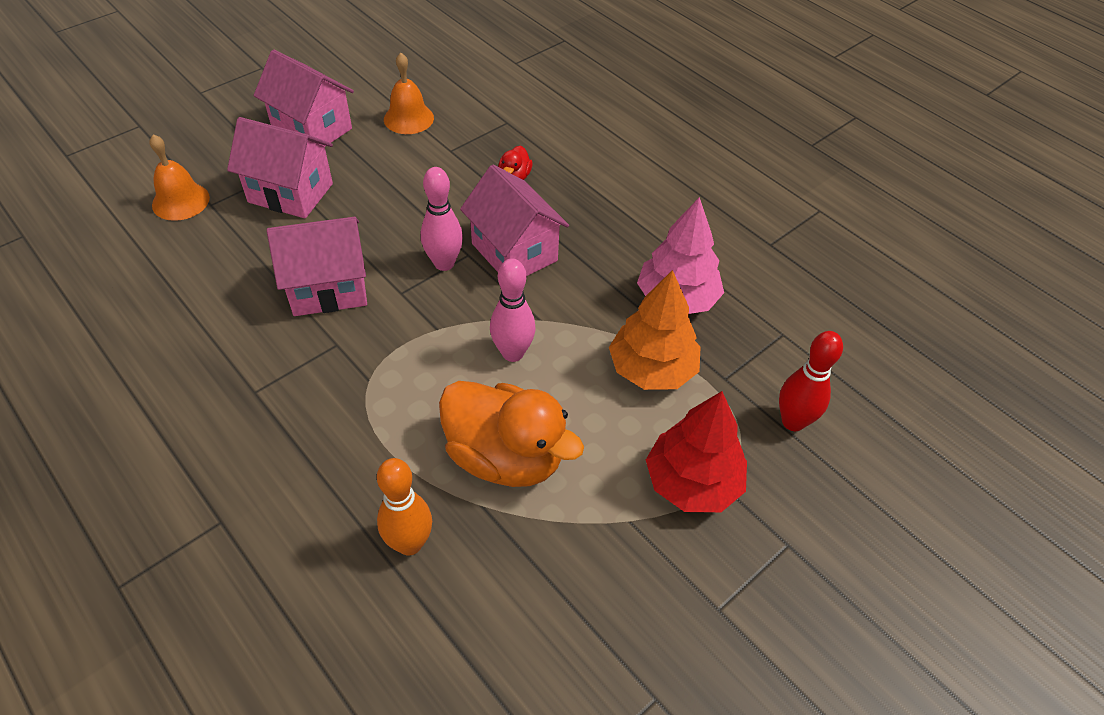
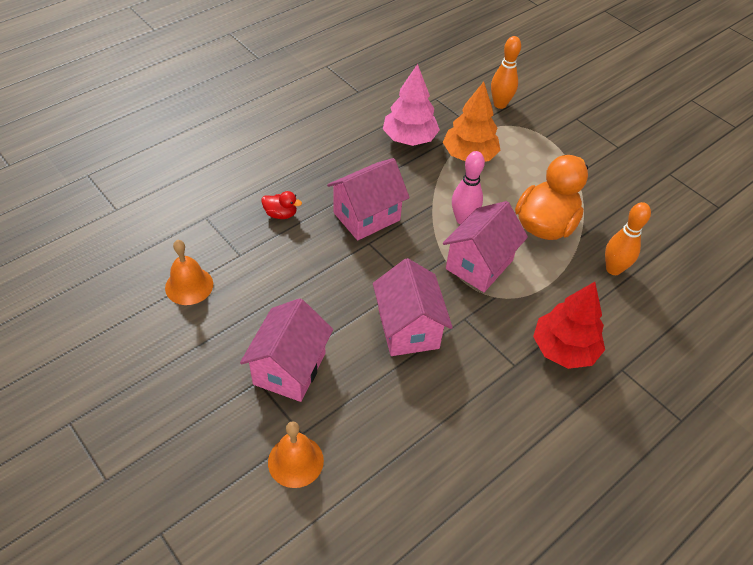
camera: 90 degrees left, 0 degrees up
(312, 129) = (194, 361): pink house -> pink house (479, 264)
(444, 263) = (379, 257): pink bowling pin -> none
(692, 482) = (547, 147): red tree -> red tree (564, 349)
(793, 422) = (500, 104): red bowling pin -> orange bowling pin

